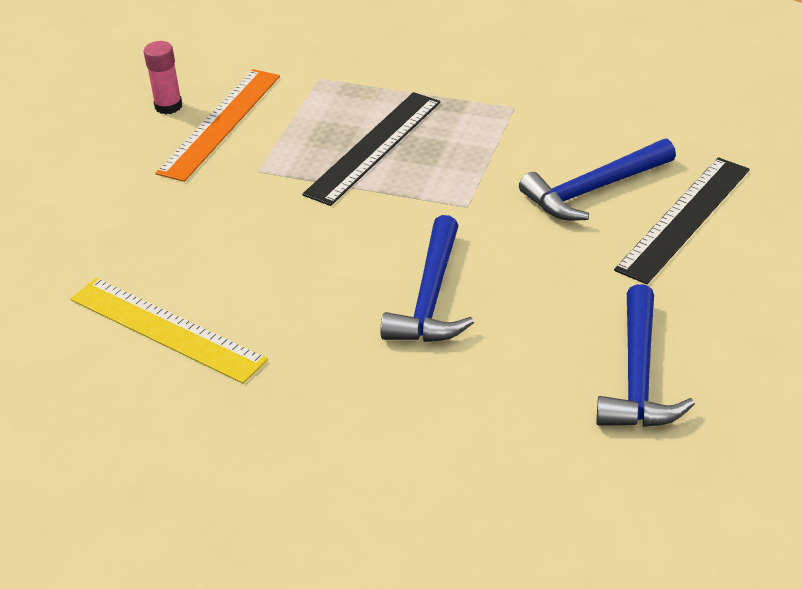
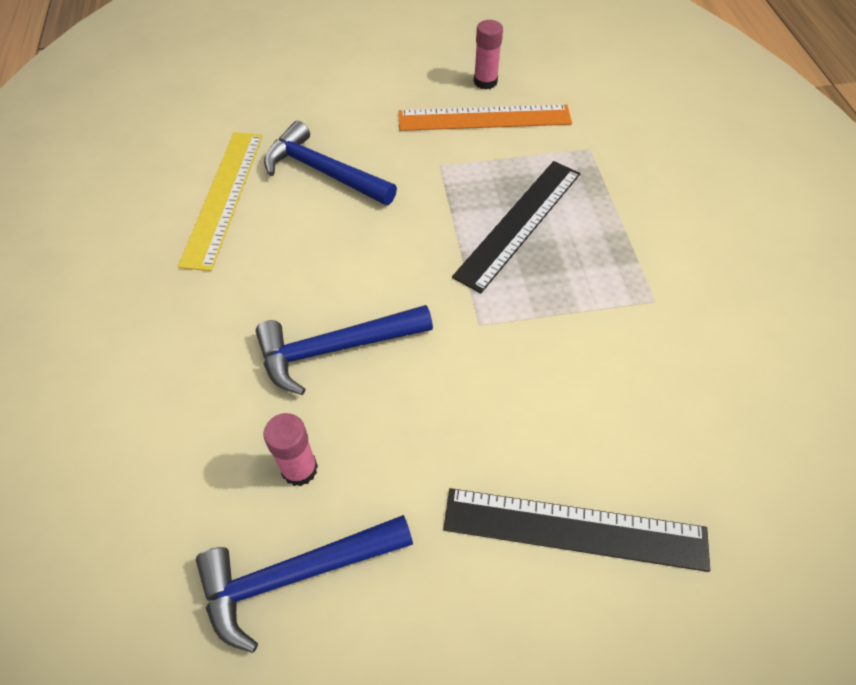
camera: 60 degrees right, 15 degrees up
(373, 147) = (519, 223): black ruler -> black ruler turned 60 degrees counterclockwise
(542, 351) = (299, 469): none -> pink glue stick
(593, 190) = (568, 420): blue hammer -> blue hammer (323, 172)

